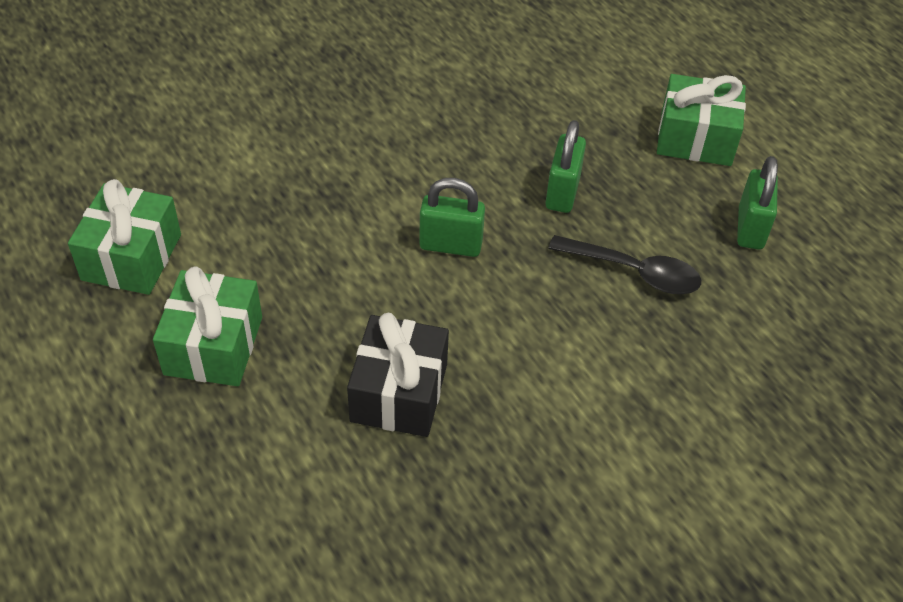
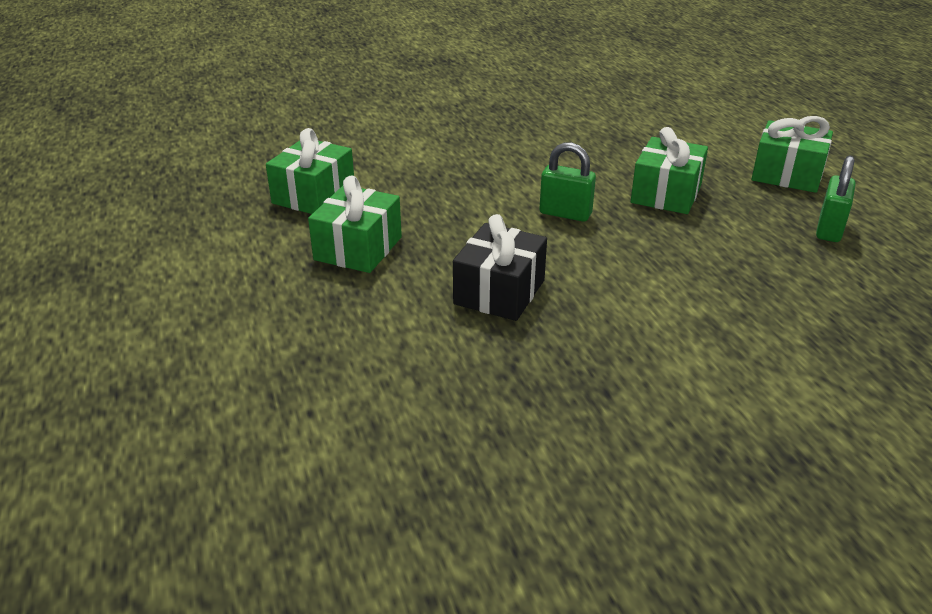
camera: 15 degrees right, 15 degrees down
(562, 192) = (666, 194): green padlock -> green gift
(634, 272) = (720, 244): black spoon -> none

